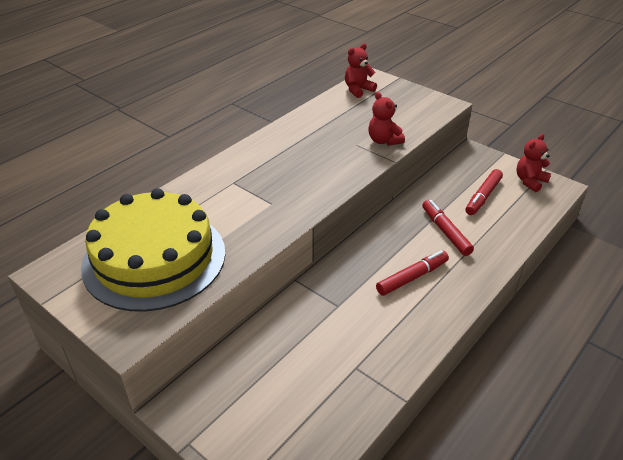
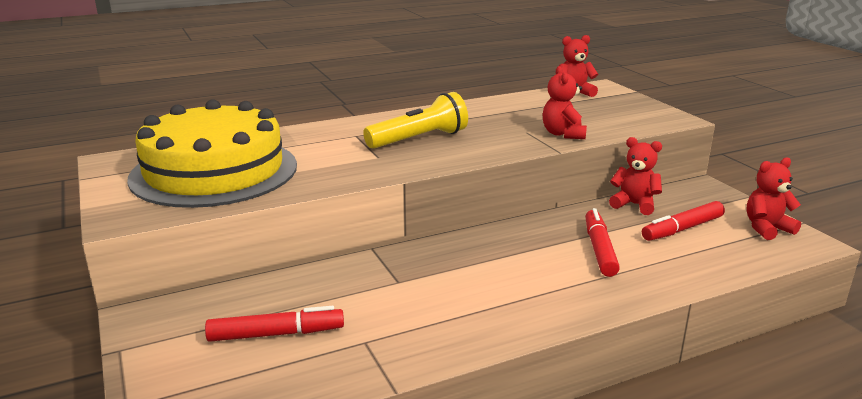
camera: 25 degrees right, 15 degrees down
(286, 174) = (419, 139): none -> yellow flashlight
(411, 277) = (514, 280): red marker -> red marker (275, 334)
(441, 182) = (634, 204): none -> red teddy bear

